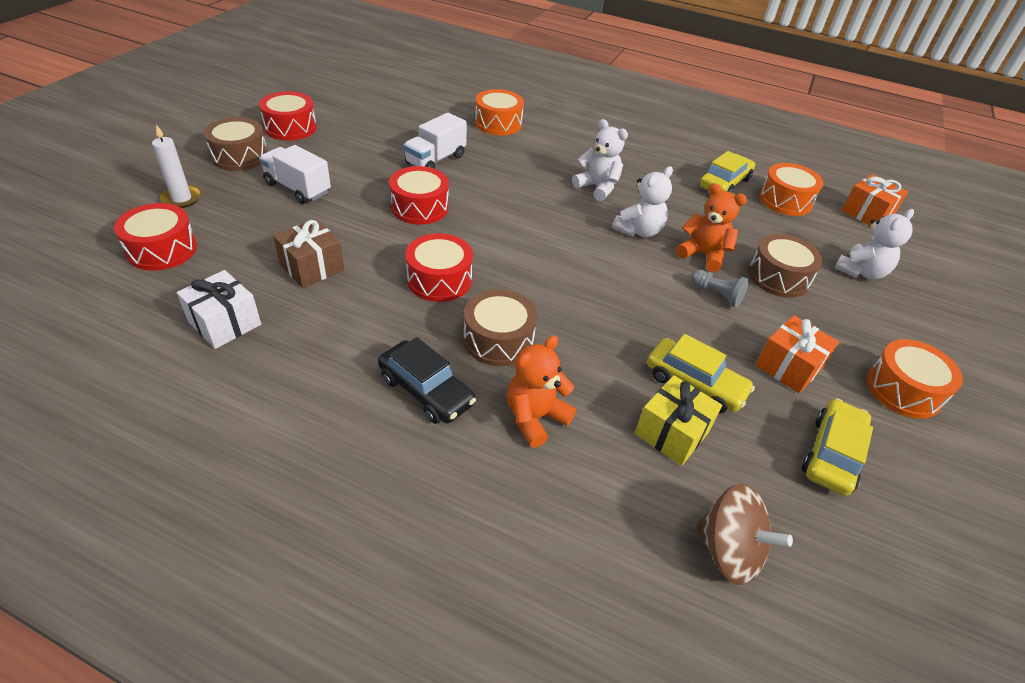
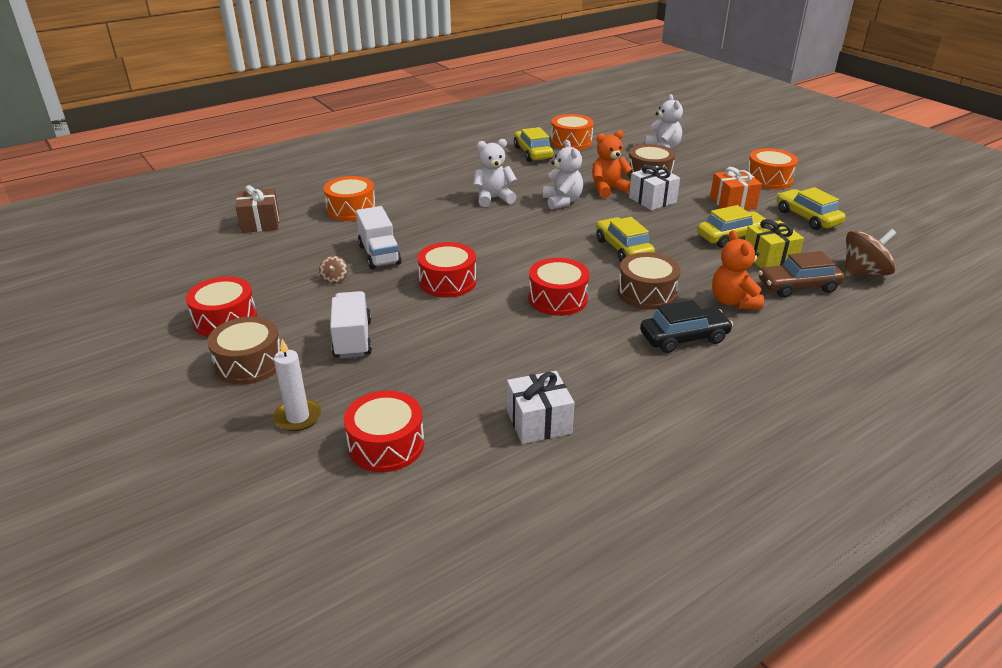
camera: 55 degrees left, 10 degrees down
(298, 188) = (352, 339): white truck -> white truck turned 105 degrees clockwise
(312, 267) = (491, 357): brown gift -> brown gift (260, 223)
(380, 152) = (334, 279): none -> brown spinning top
(578, 299) = (623, 249): none -> yellow car
(623, 477) = (798, 286): none -> brown car
(716, 294) = (652, 200): grey pawn -> white gift
(867, 213) = (607, 124): orange gift -> none

